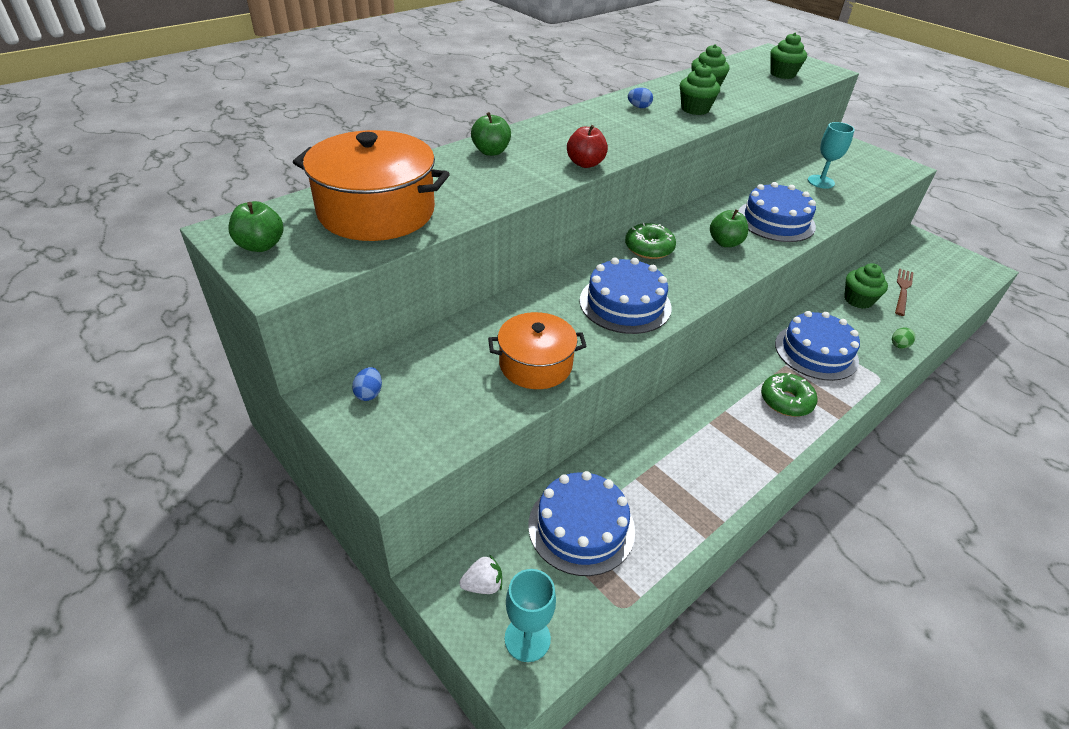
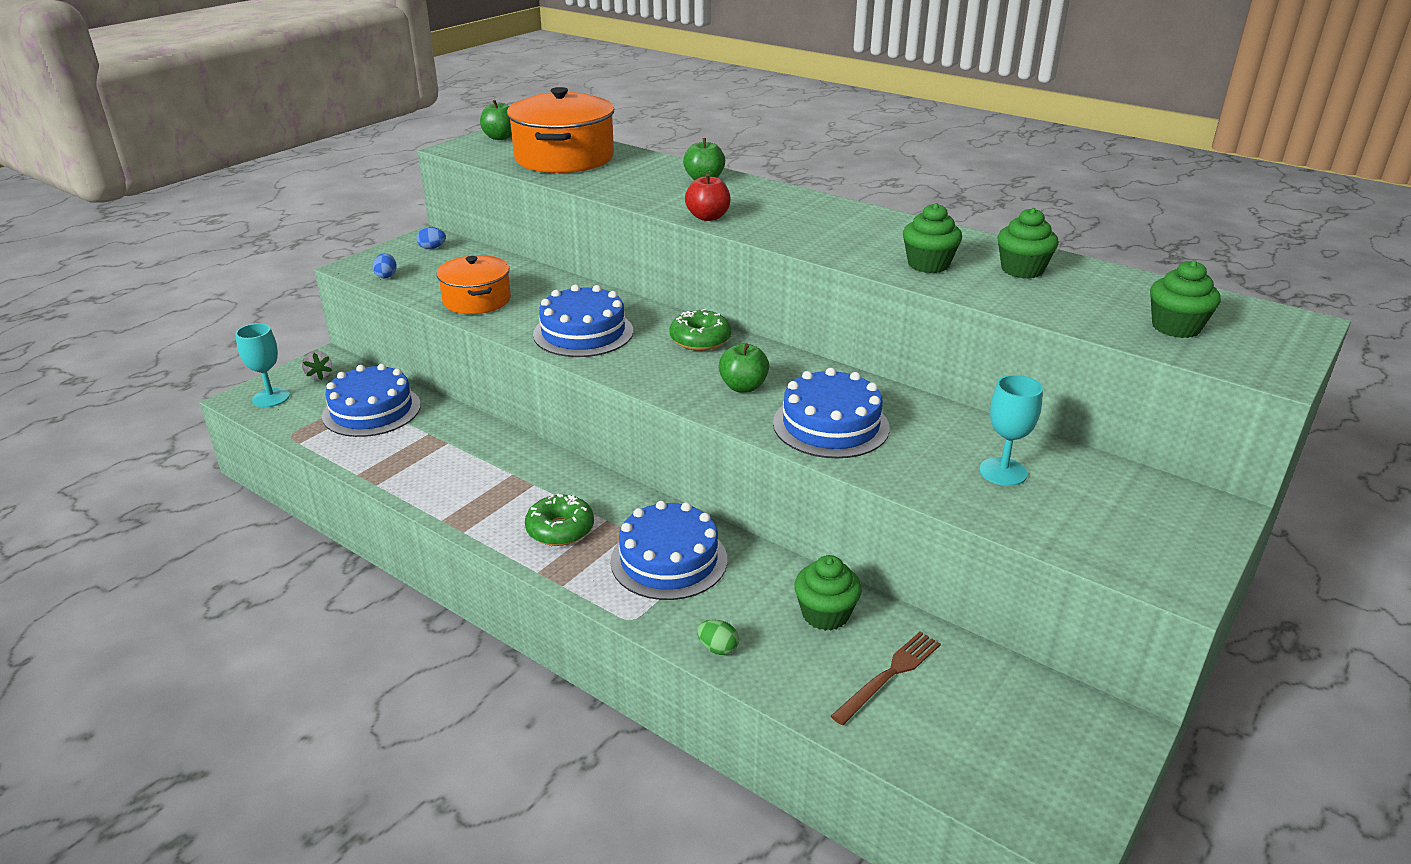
camera: 80 degrees right, 10 degrees down
(639, 107) = (896, 233): blue egg -> blue egg (386, 276)
(902, 290) = (889, 675): brown fork -> brown fork turned 60 degrees counterclockwise

